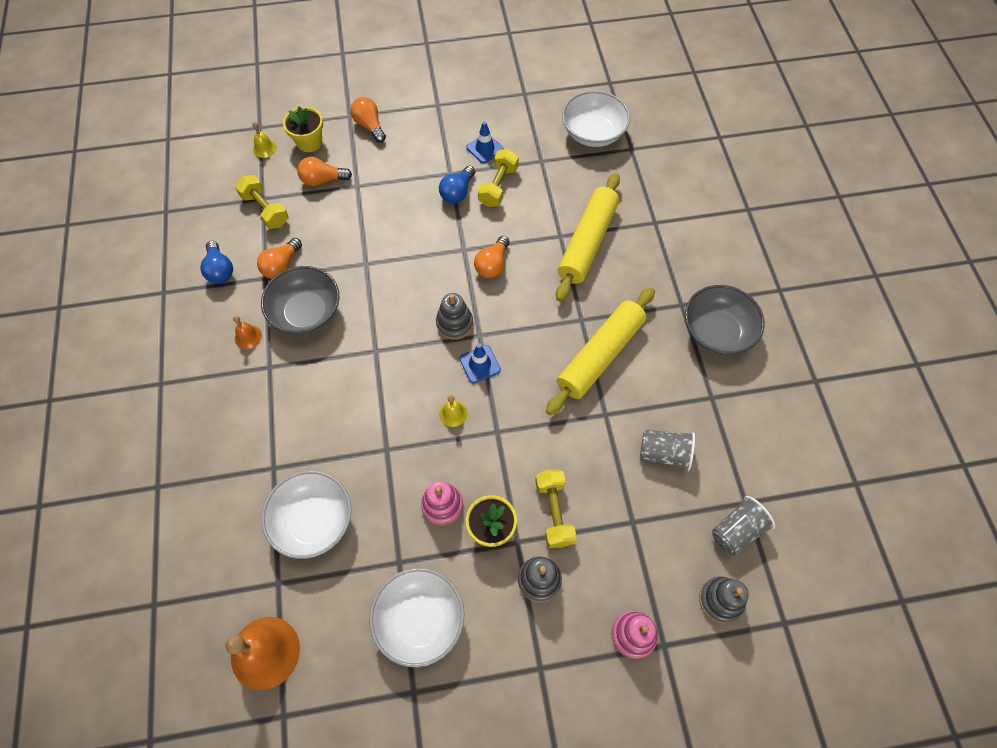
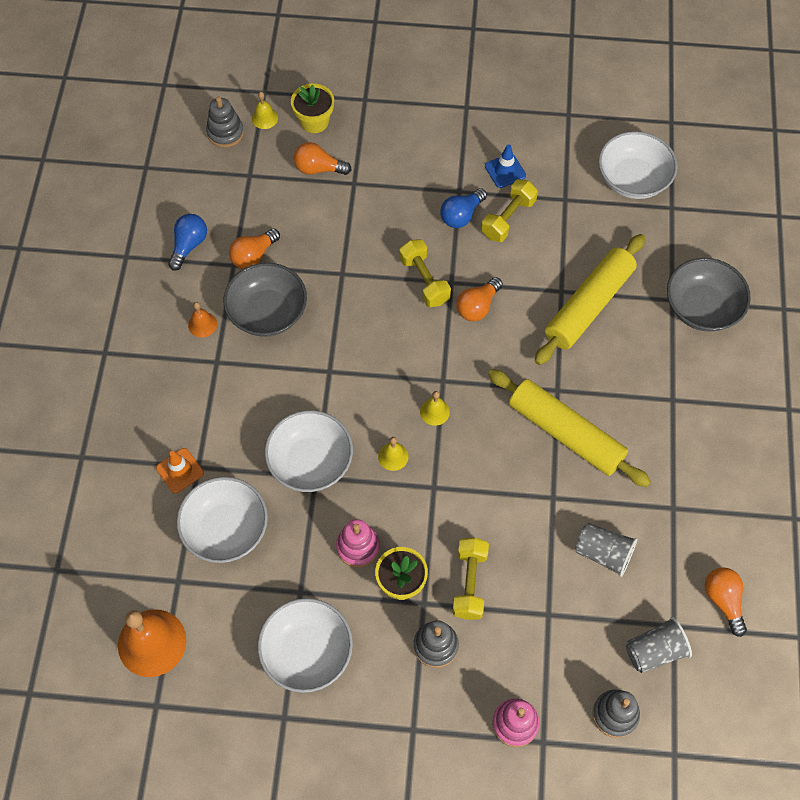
camera: 15 degrees right, 0 degrees up
(220, 270) = (189, 245): blue light bulb -> blue light bulb turned 150 degrees counterclockwise
(256, 476) = (180, 470): none -> orange traffic cone
(265, 210) = (250, 189): yellow dumbbell -> yellow dumbbell (424, 280)
(369, 126) = (384, 116): orange light bulb -> orange light bulb (723, 600)
(378, 437) = (310, 462): none -> white bowl
(454, 323) = (419, 361): grey stacking toy -> grey stacking toy (225, 133)
(480, 364) = (434, 411): blue traffic cone -> yellow bell
(600, 355) = (565, 433): yellow rolling pin -> yellow rolling pin turned 75 degrees clockwise
(717, 332) = (702, 438): grey bowl -> grey bowl (702, 307)

